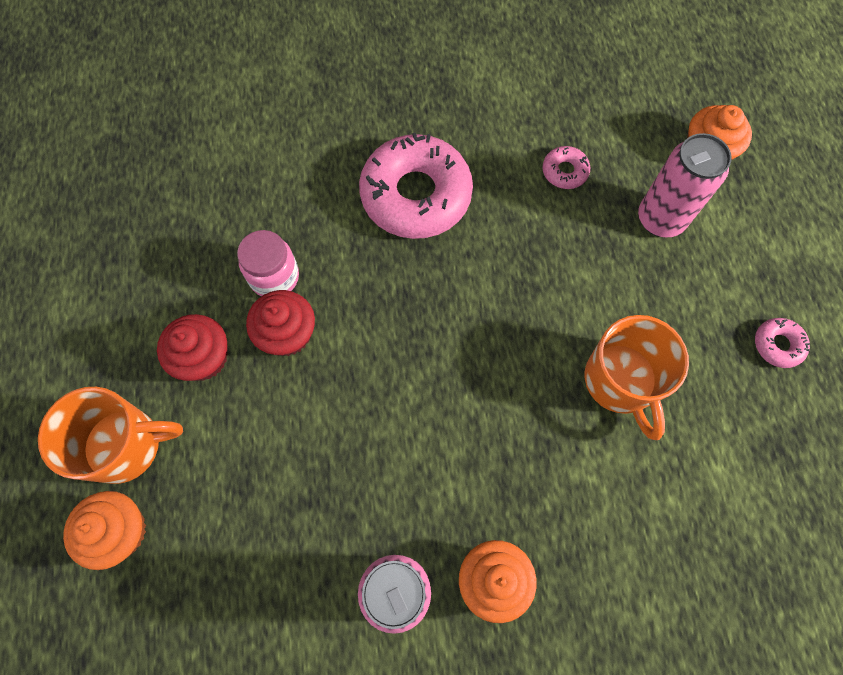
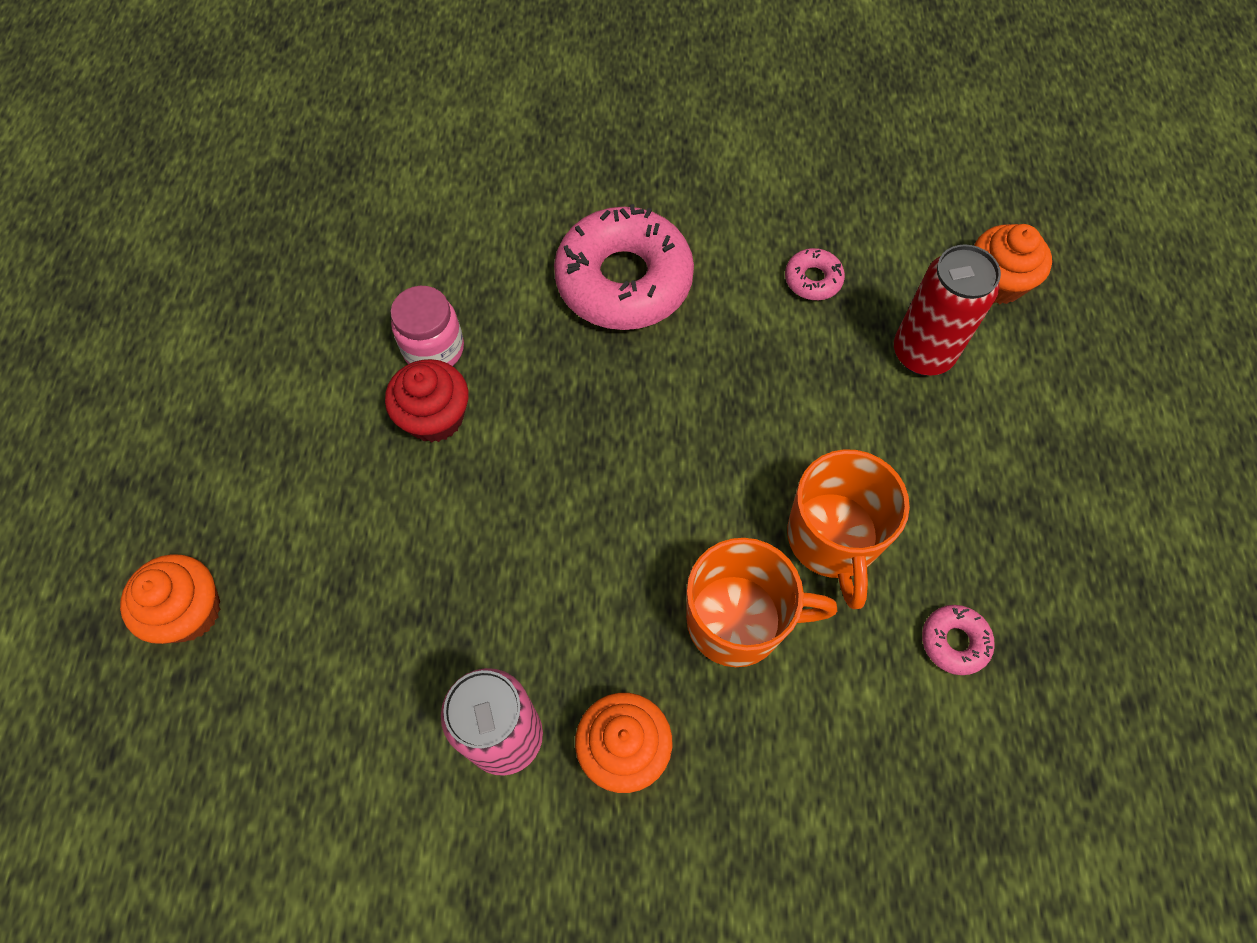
camera: 10 degrees right, 5 degrees down
(126, 445) = (217, 513): orange mug -> orange mug (738, 620)
(204, 358) = (330, 428): red cupcake -> none
(660, 219) = (922, 353): pink can -> red can
(777, 345) = (1044, 528): pink donut -> pink donut (954, 642)

